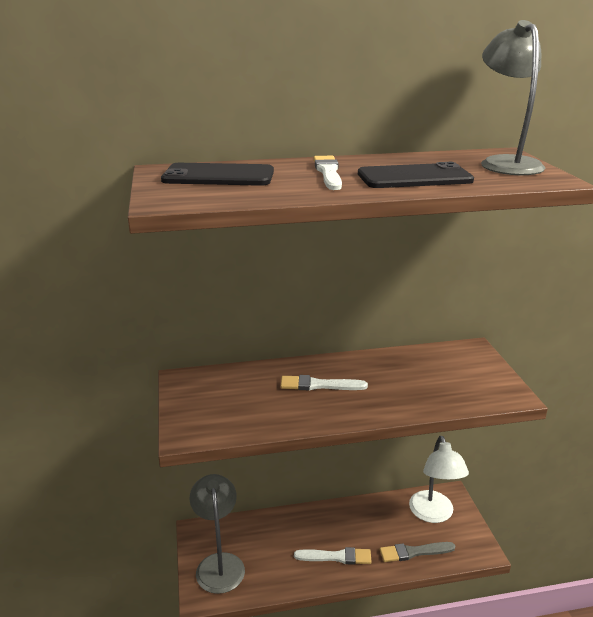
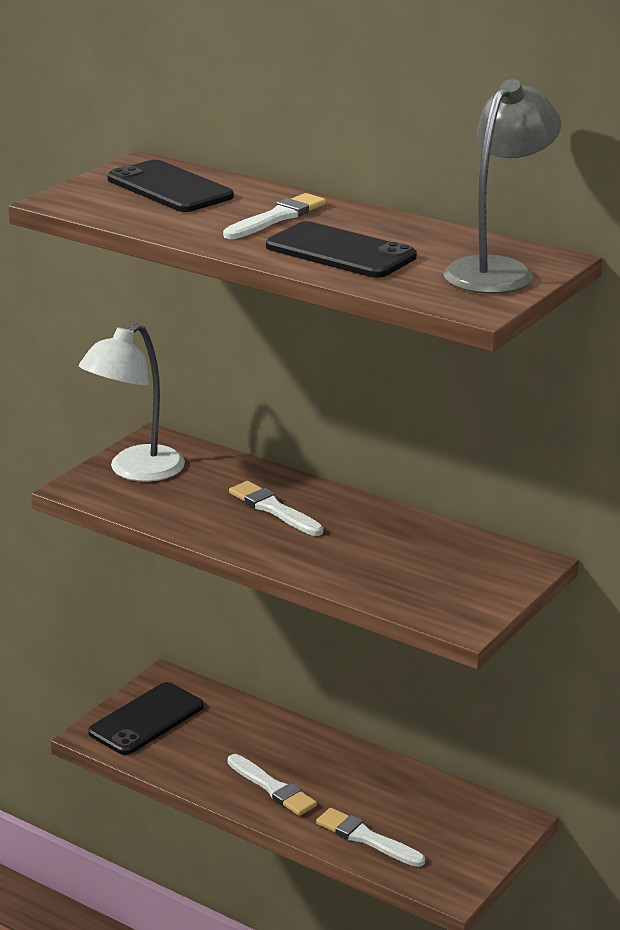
camera: 45 degrees right, 0 degrees up
(219, 564) = (146, 719): grey lamp -> black phone
(414, 552) = (366, 838): grey brush -> white brush
(433, 514) = (454, 823): white lamp -> white lamp (136, 471)

